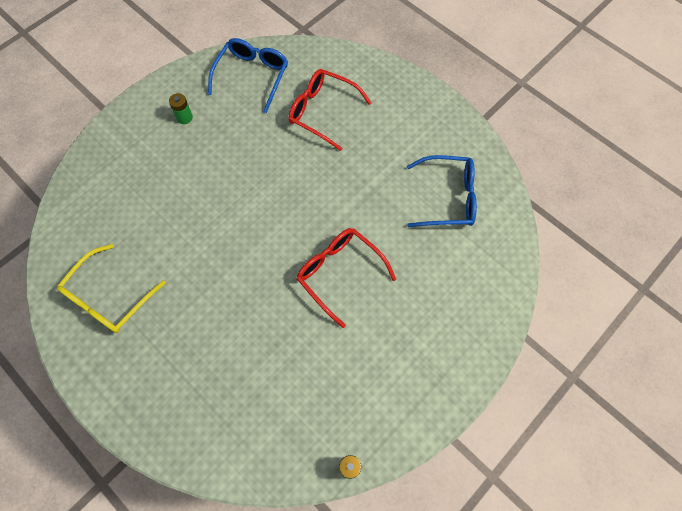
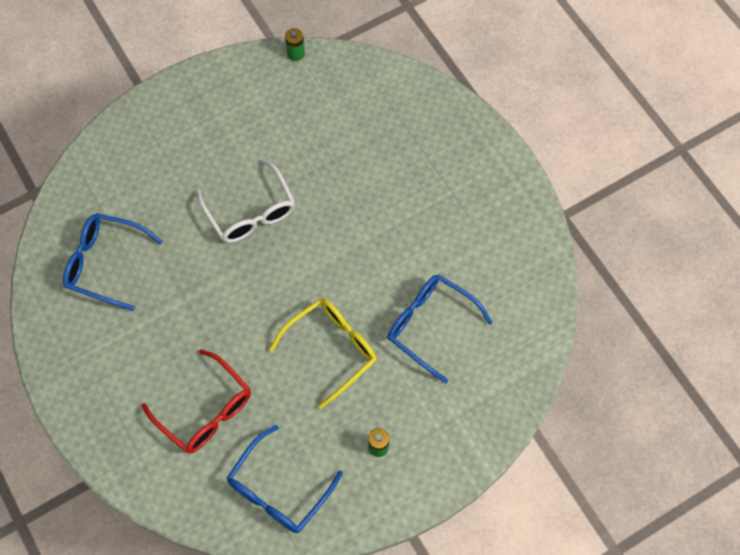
camera: 165 degrees left, 0 degrees up
(109, 297) = (489, 245): yellow glasses -> yellow glasses (331, 350)
(155, 213) = (431, 326): none -> blue glasses
(340, 274) = (250, 211): red glasses -> white glasses

